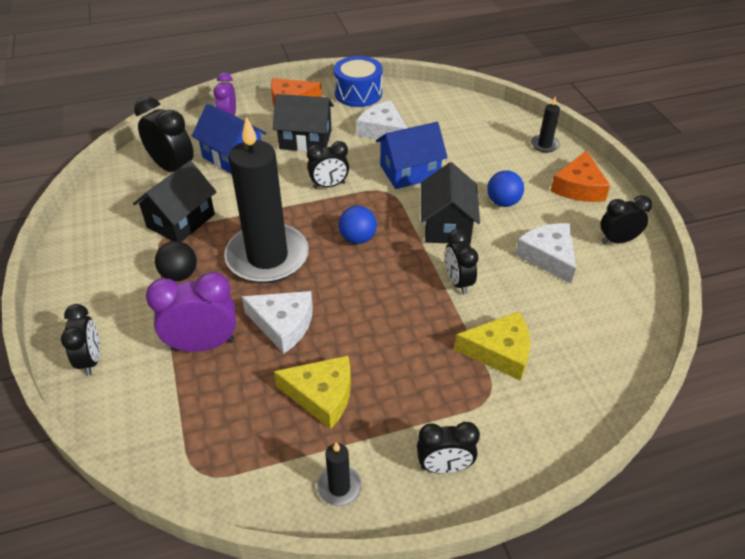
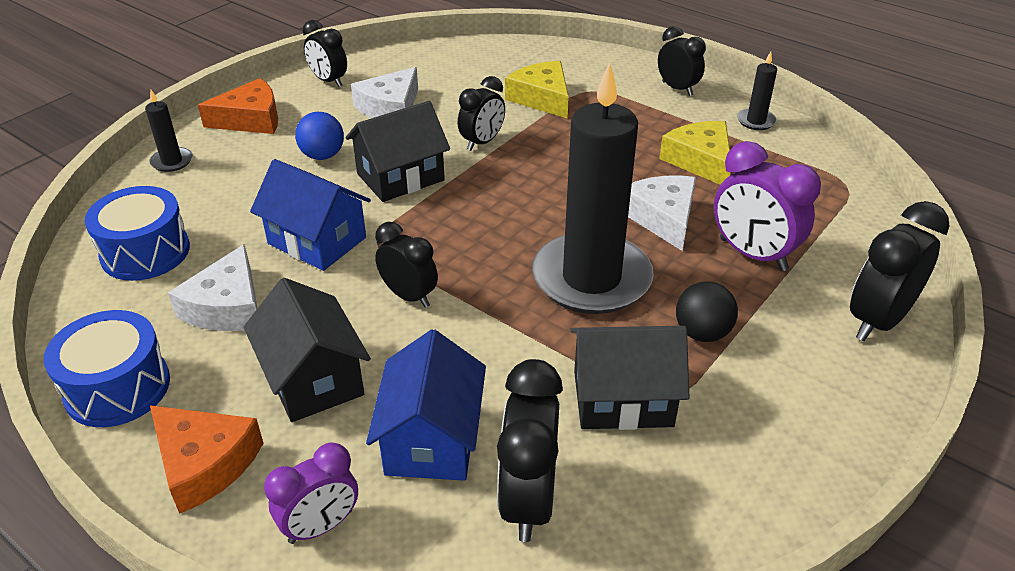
camera: 125 degrees left, 5 degrees down
(91, 360) = (878, 321): black clock -> black clock, size x1.52
(357, 238) = (487, 227): blue ball -> none
(454, 118) = (145, 252): none -> blue drum

